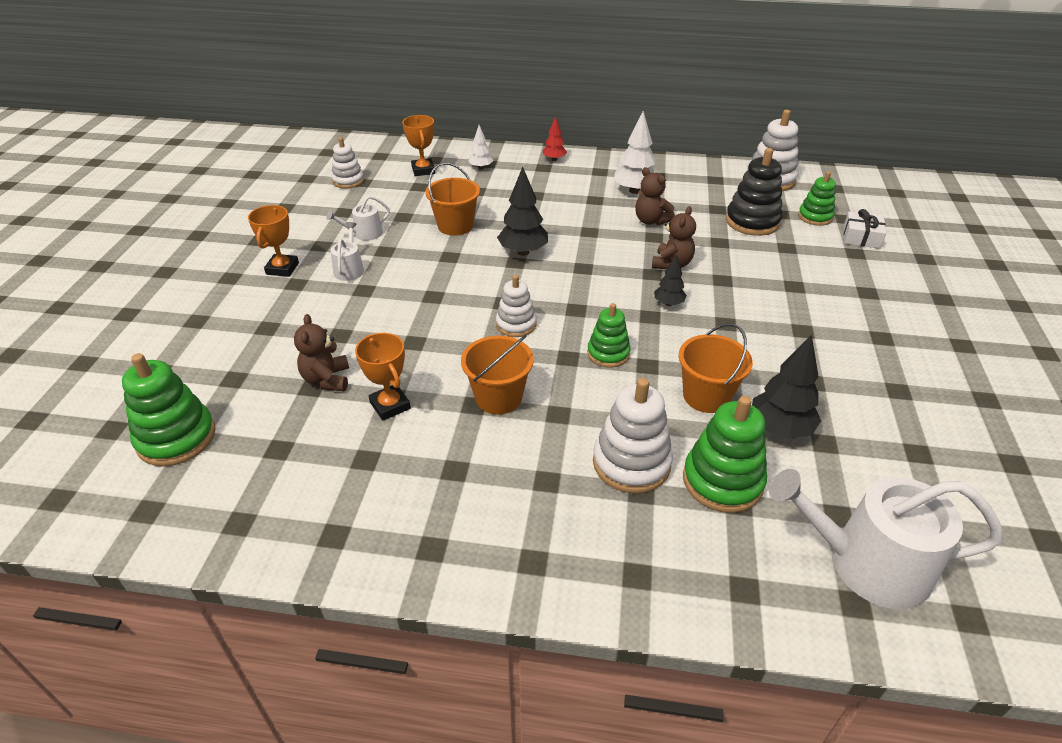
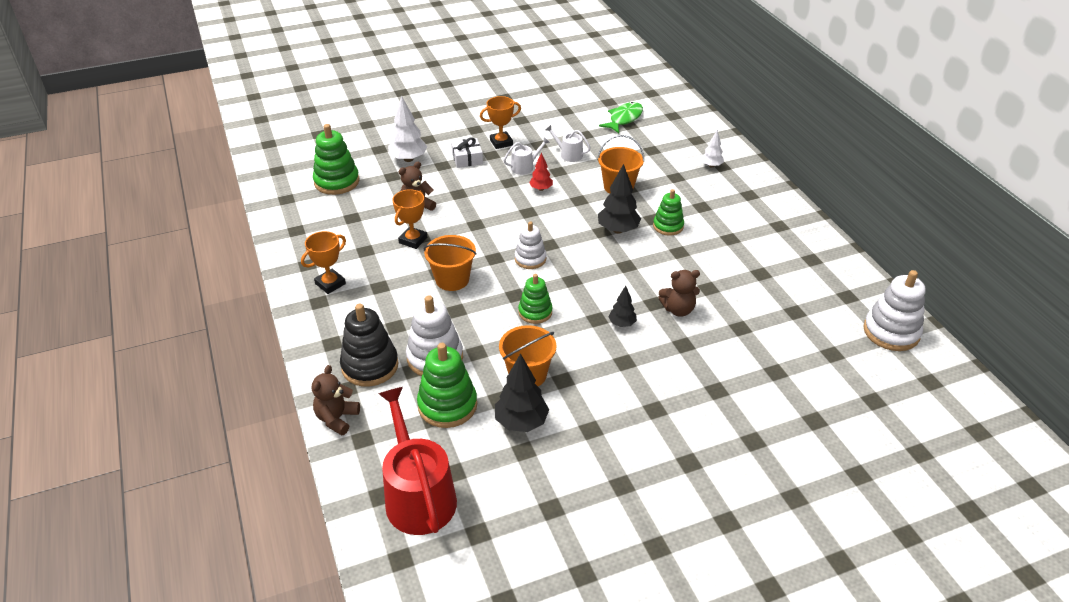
camera: 60 degrees right, 0 degrees up
(348, 181) = (624, 119): white stacking toy -> green fish
(423, 170) = (675, 142): orange trophy -> orange trophy (330, 284)
(554, 159) = (769, 195): red tree -> red tree (541, 189)
(634, 191) = (769, 255): white tree -> white tree (408, 159)
(651, 221) = (731, 279): brown teddy bear -> brown teddy bear (337, 418)
(752, 222) = (796, 339): black stacking toy -> black stacking toy (370, 366)
(815, 217) = (853, 379): green stacking toy -> green stacking toy (668, 226)
(861, 237) = (849, 419): white gift -> white gift (467, 158)
(867, 563) = (418, 495): white watering can -> red watering can

